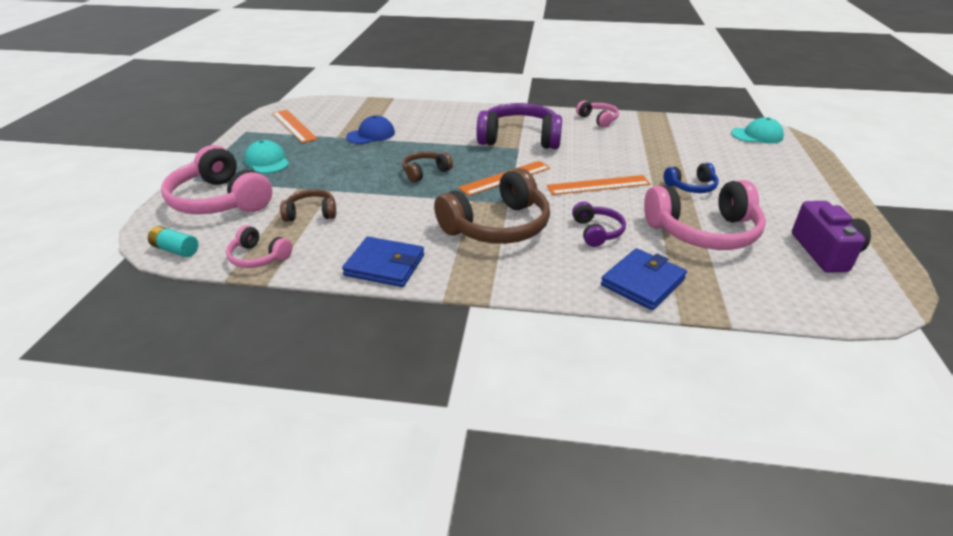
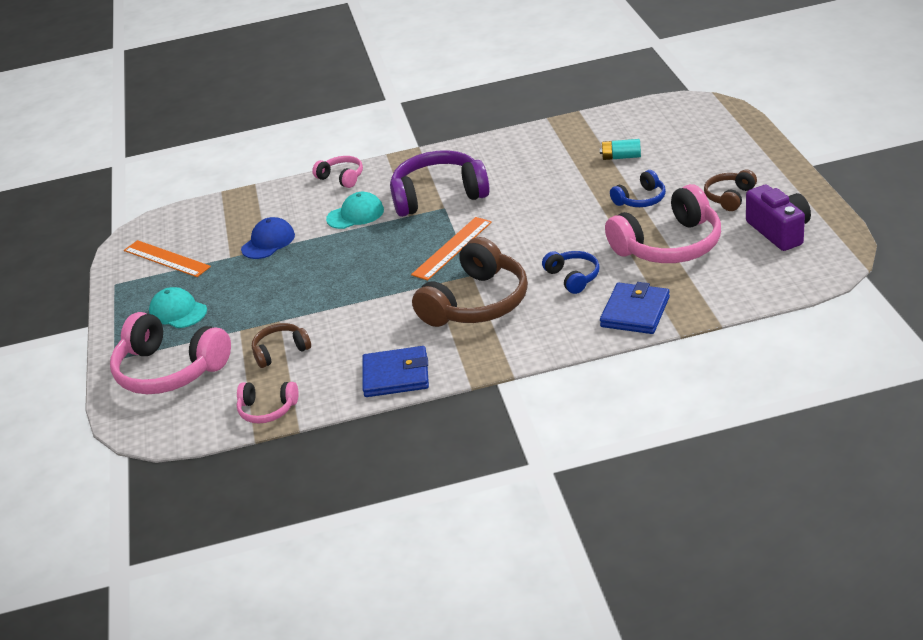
camera: 15 degrees left, 0 degrees up
(176, 250) = (176, 431): turquoise battery -> turquoise battery (621, 157)
(425, 172) = (364, 268): brown headphones -> brown headphones (729, 197)
(597, 232) = (573, 277): purple headphones -> blue headphones
(598, 119) = (510, 143): pink headphones -> pink headphones (342, 178)
(598, 185) = (550, 226): orange ruler -> none
(757, 135) = (684, 114): turquoise cap -> turquoise cap (355, 214)

